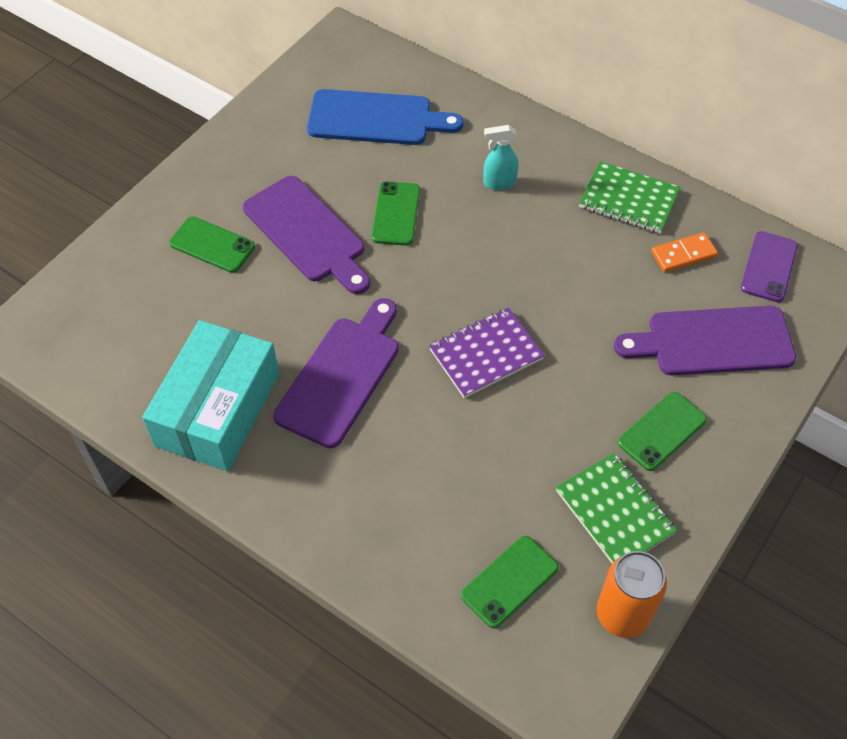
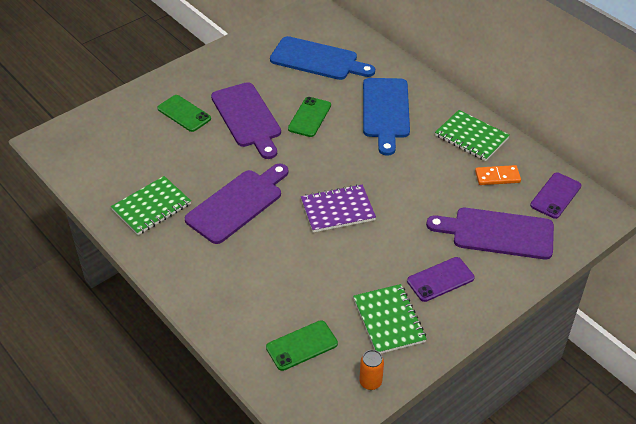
camera: 15 degrees right, 10 degrees down
(218, 409) = (151, 207): turquoise box -> green notebook
(499, 183) = (385, 111): turquoise spray bottle -> blue cutting board
(622, 614) = (370, 382): orange can -> orange can, size x0.59
(662, 431) = (440, 279): green phone -> purple phone

